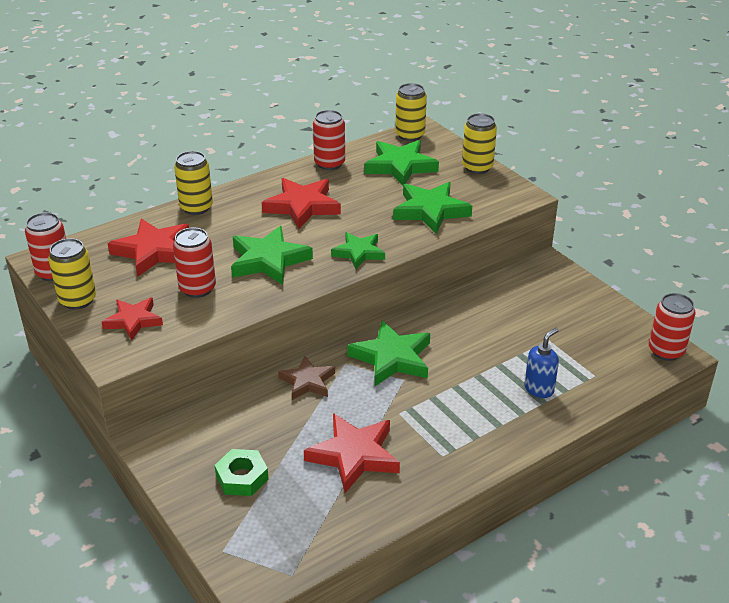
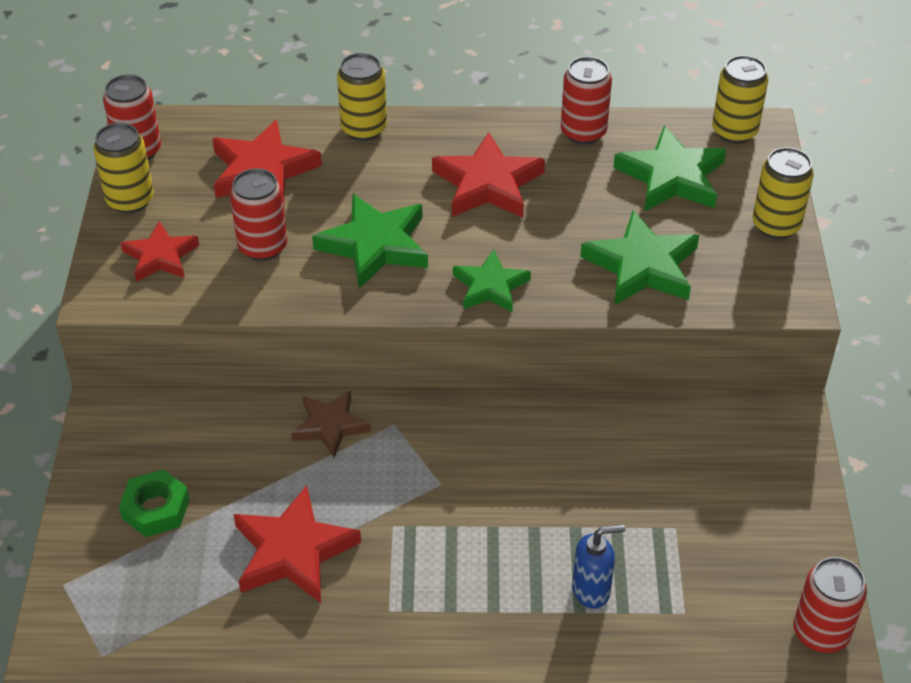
camera: 35 degrees right, 10 degrees up
(392, 358) = (454, 447): green star -> none

